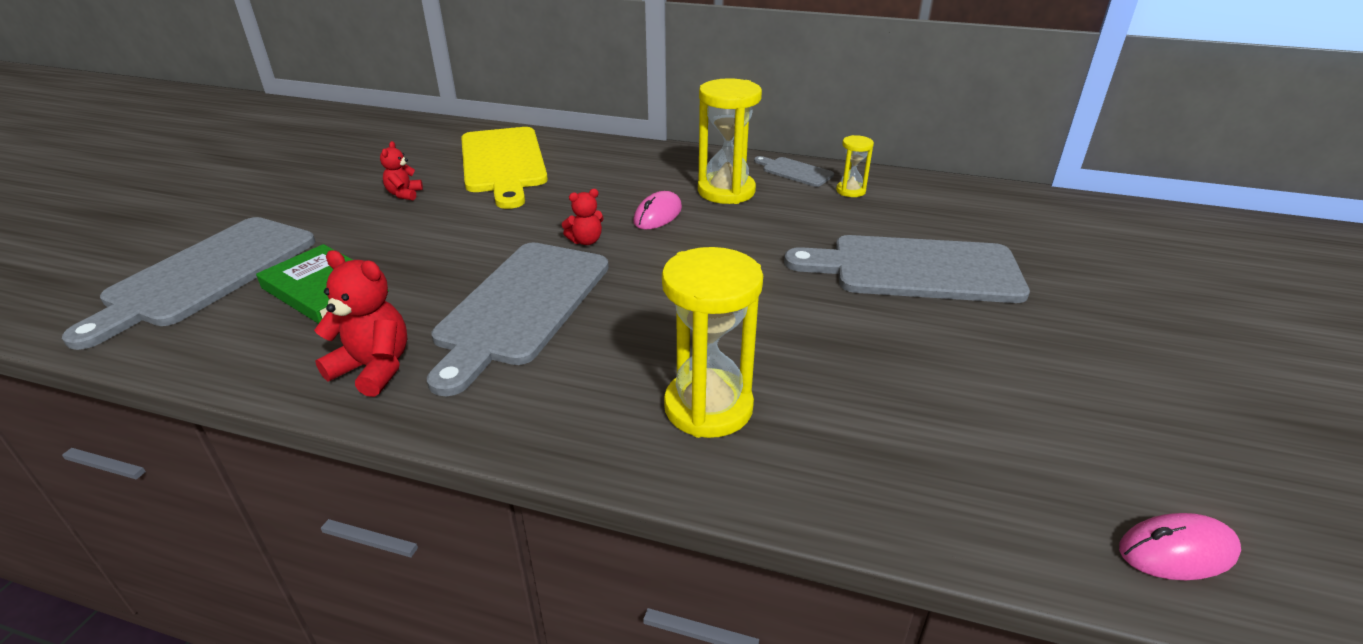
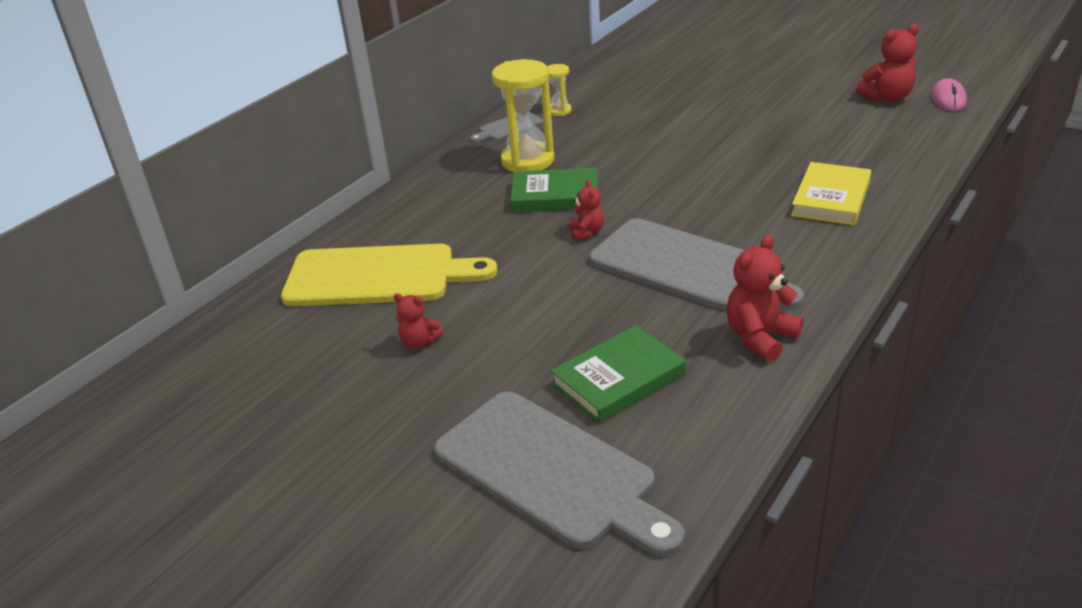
camera: 70 degrees left, 0 degrees up
(658, 215) = (555, 195): pink mouse -> green book
(708, 407) = (831, 198): yellow hourglass -> yellow book
(915, 270) = (689, 109): grey cutting board -> none
(1108, 460) = (887, 98): none -> red teddy bear

